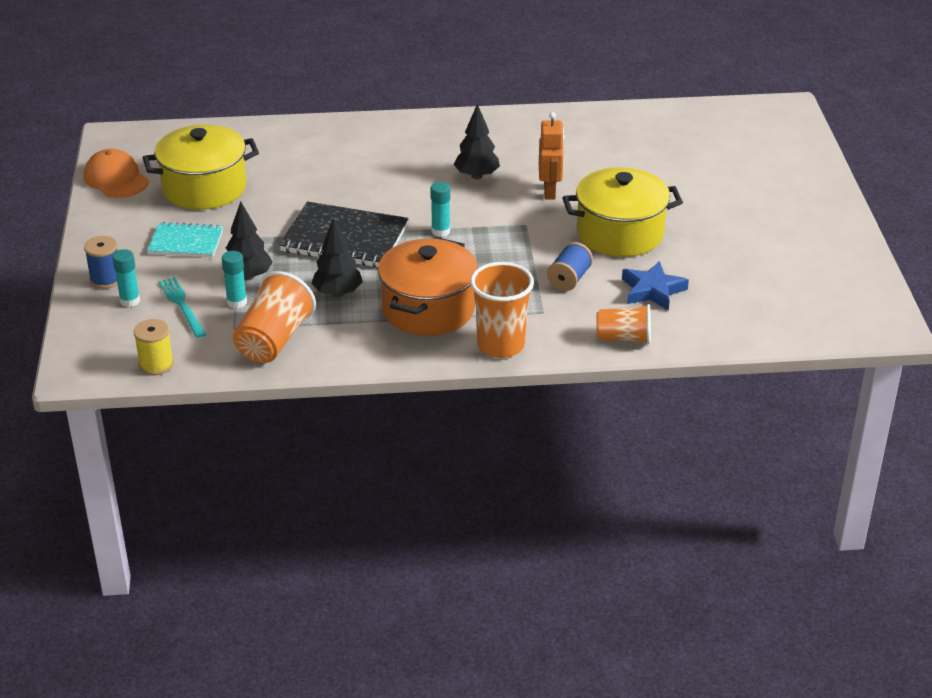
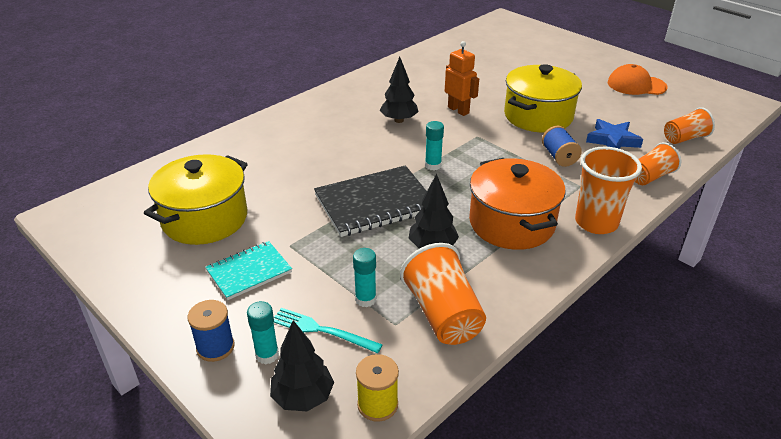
camera: 40 degrees left, 0 degrees up
(116, 179) = (108, 249): orange cap -> orange cap (636, 85)
(248, 276) = (343, 272): black tree -> black tree (303, 397)
(733, 325) = (684, 138): none -> orange cup

